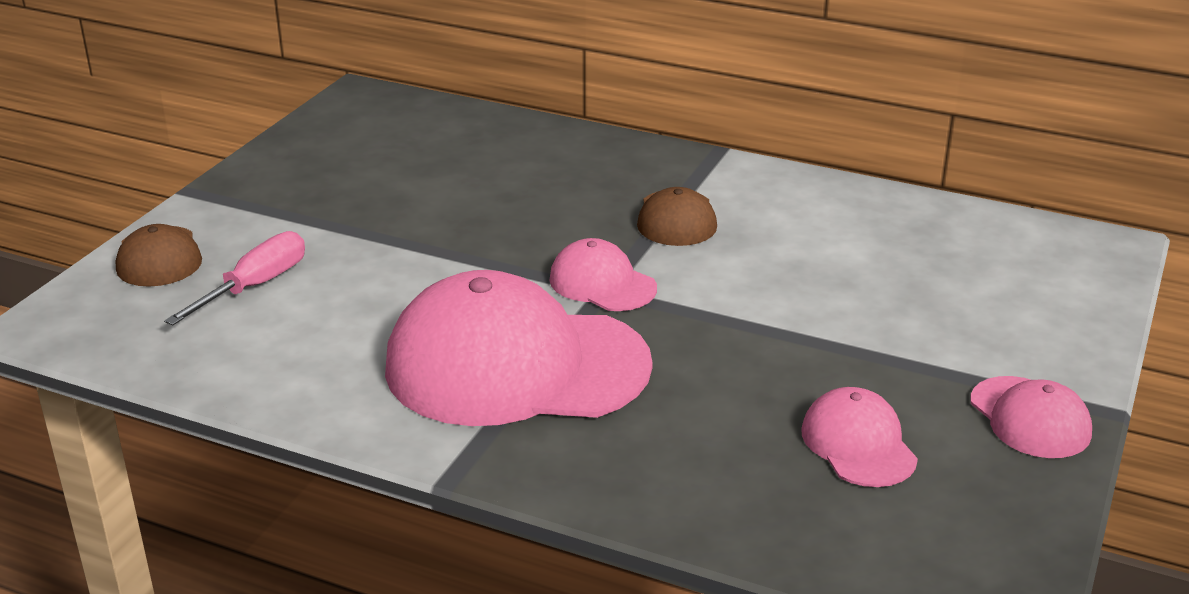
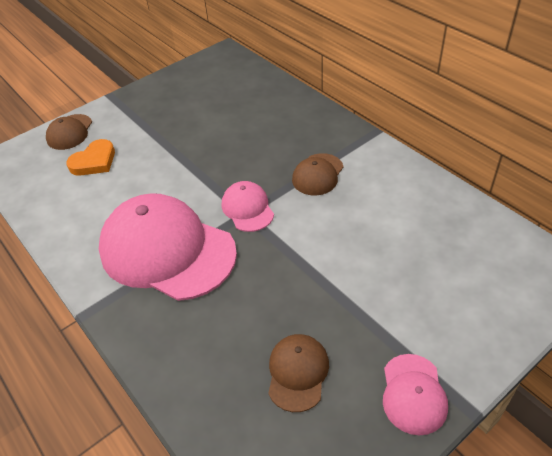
camera: 30 degrees right, 15 degrees up
(255, 286) = (94, 161): pink screwdriver -> orange heart
(858, 444) = (297, 373): pink cap -> brown cap

